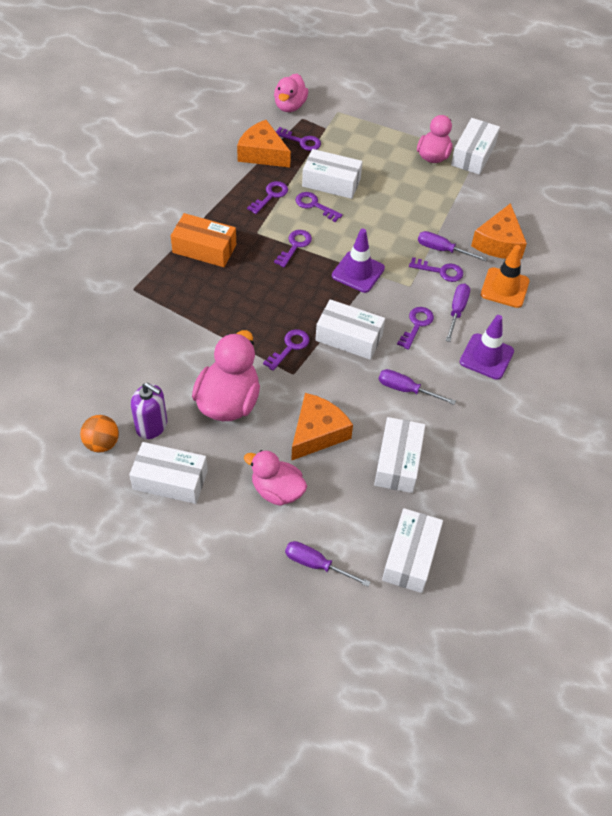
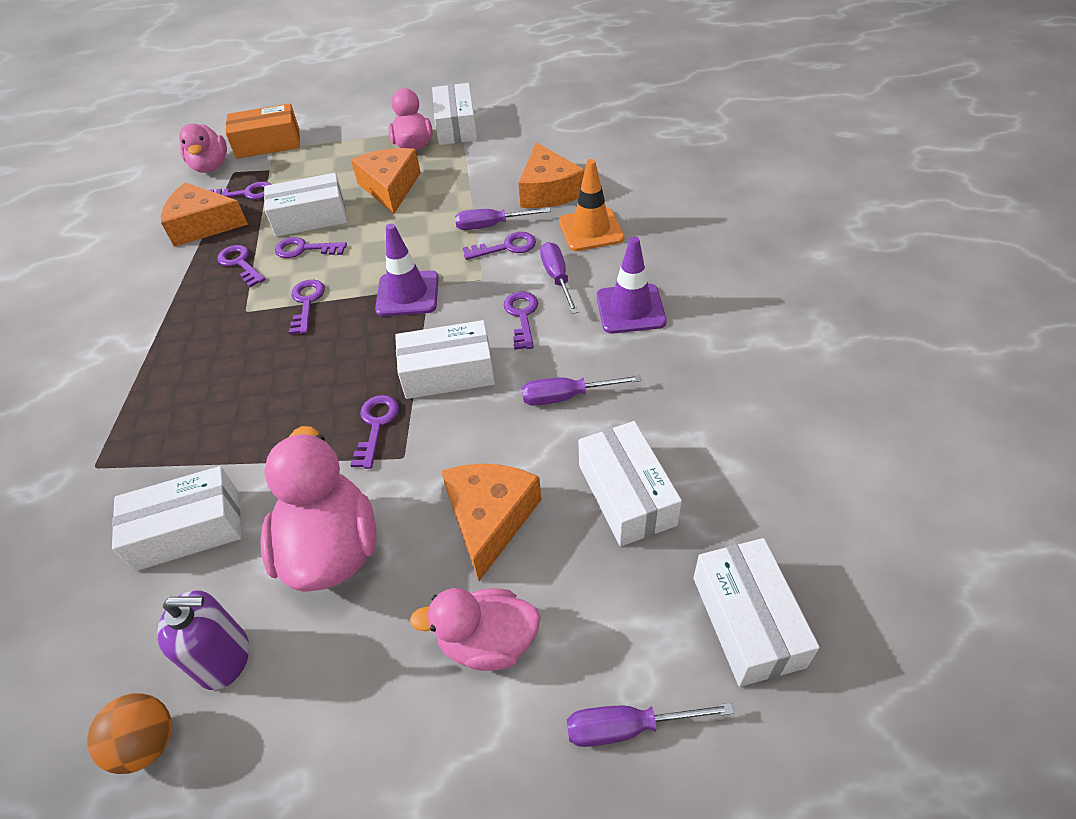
camera: 25 degrees left, 5 degrees down
(170, 480) = (303, 734): white box -> white box (188, 529)
(204, 248) = (181, 363): orange box -> orange box (268, 143)
(270, 196) = (240, 264): purple key -> purple key turned 45 degrees counterclockwise
(395, 185) = (390, 188): none -> orange cheese

